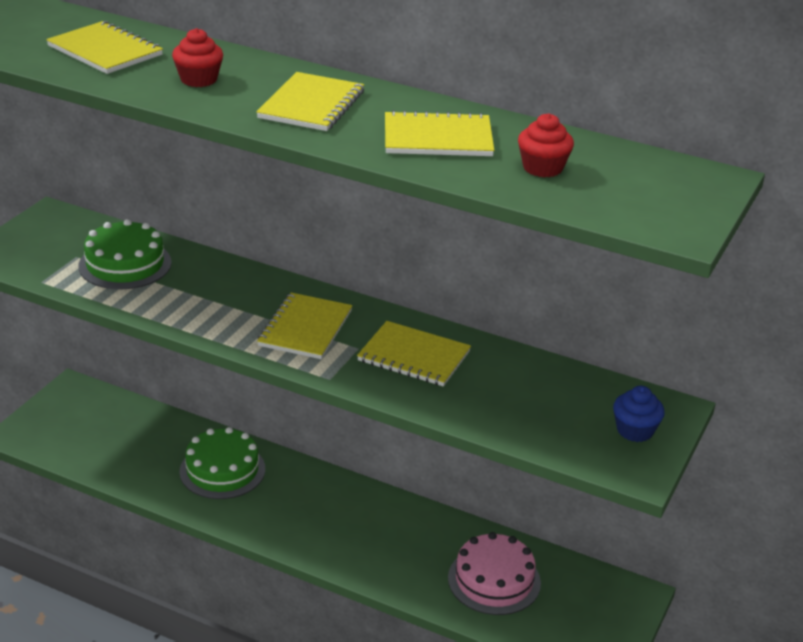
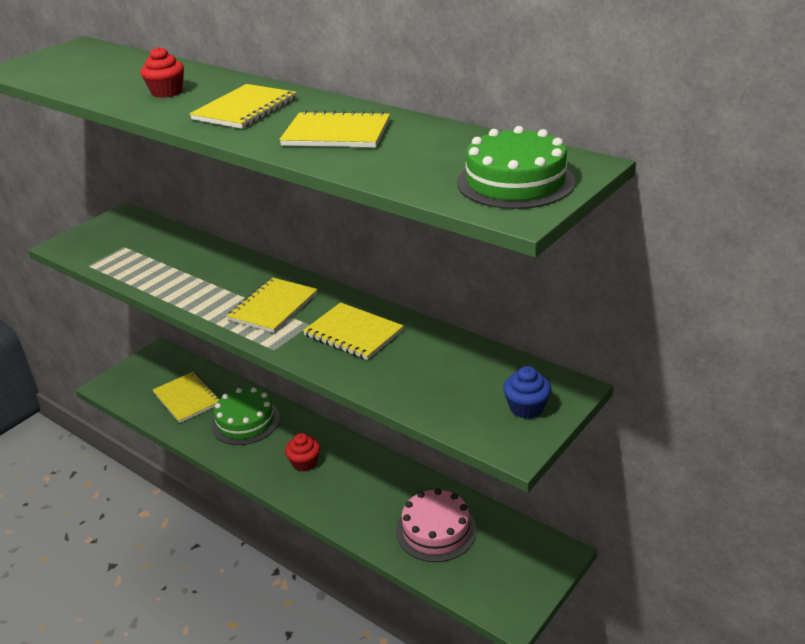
camera: 15 degrees right, 0 degrees up
(105, 51) = (110, 73): yellow notebook -> yellow notebook (187, 399)
(125, 264) = (157, 253): green cake -> green cake (515, 182)
(542, 168) = (417, 157): red cupcake -> red cupcake (304, 463)

